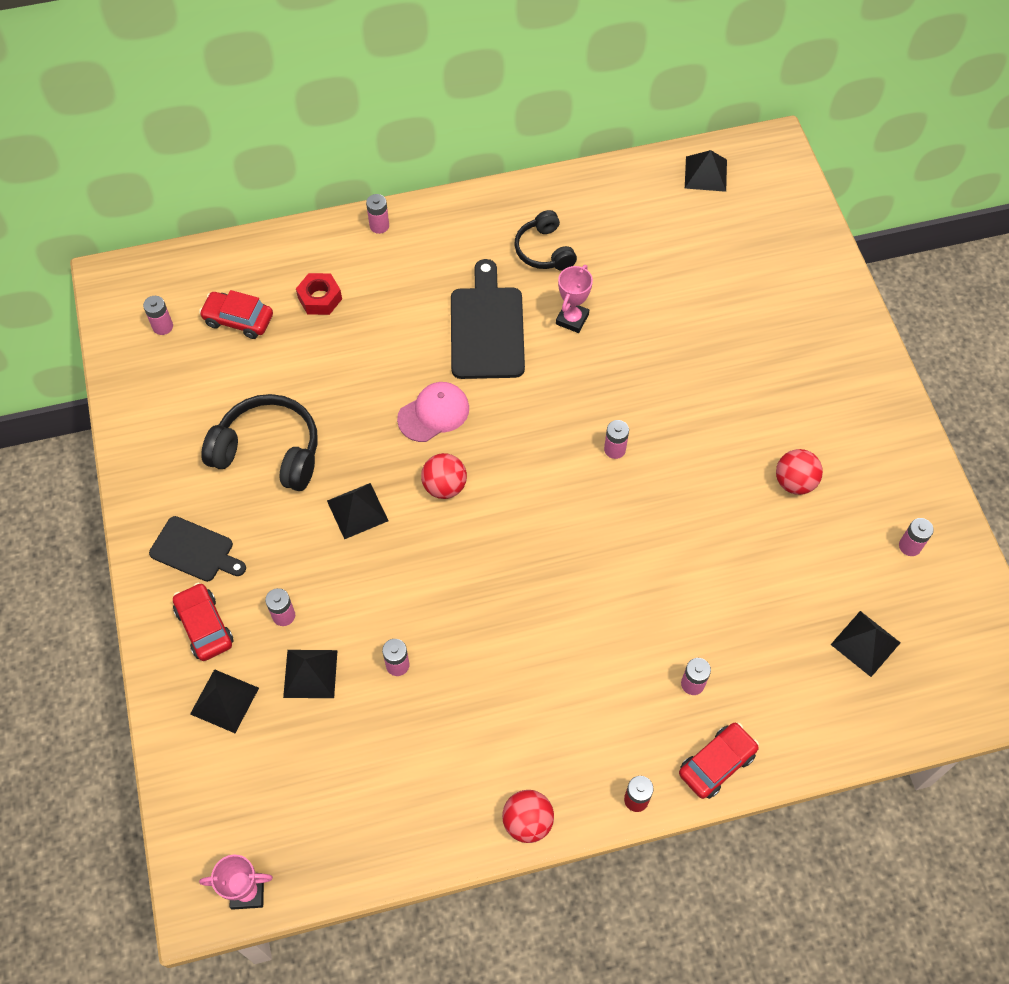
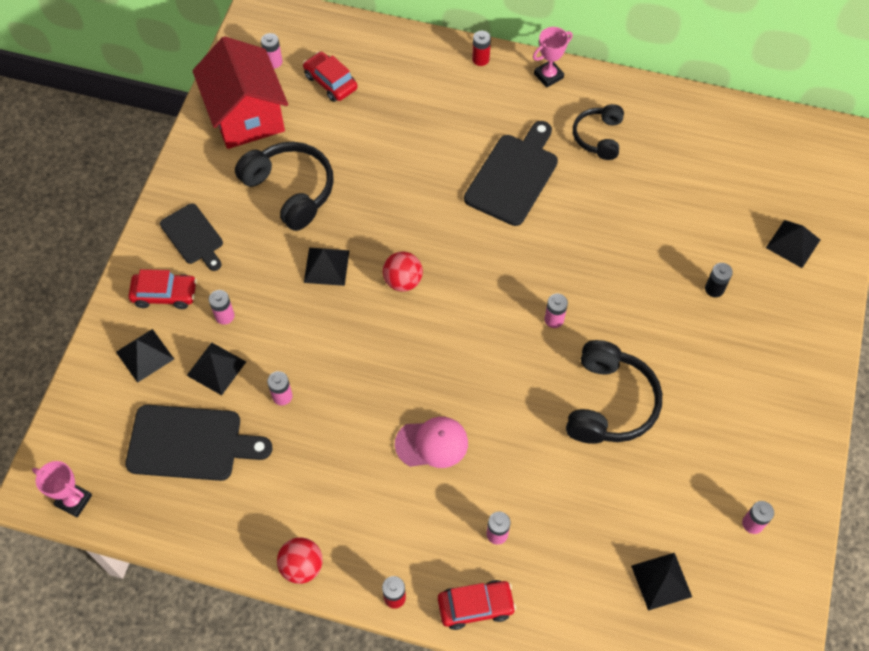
camera: 30 degrees right, 0 degrees up
(170, 396) = (246, 115): none -> red house
(204, 626) = (165, 294): red car -> red car turned 90 degrees clockwise
(320, 298) = (400, 94): red nut -> none
(333, 764) = (190, 443): none -> black cutting board
(379, 226) = (480, 59): pink battery -> red battery
(434, 413) = (430, 222): pink cap -> pink cap (432, 443)
(572, 319) = (586, 201): pink trophy -> pink trophy (548, 76)
(706, 173) = (774, 136): black pyramid -> black pyramid (793, 243)
(715, 503) = (609, 403): none -> black headphones
(742, 345) = (714, 289): none -> black battery
(794, 482) = (686, 420): red ball -> none

